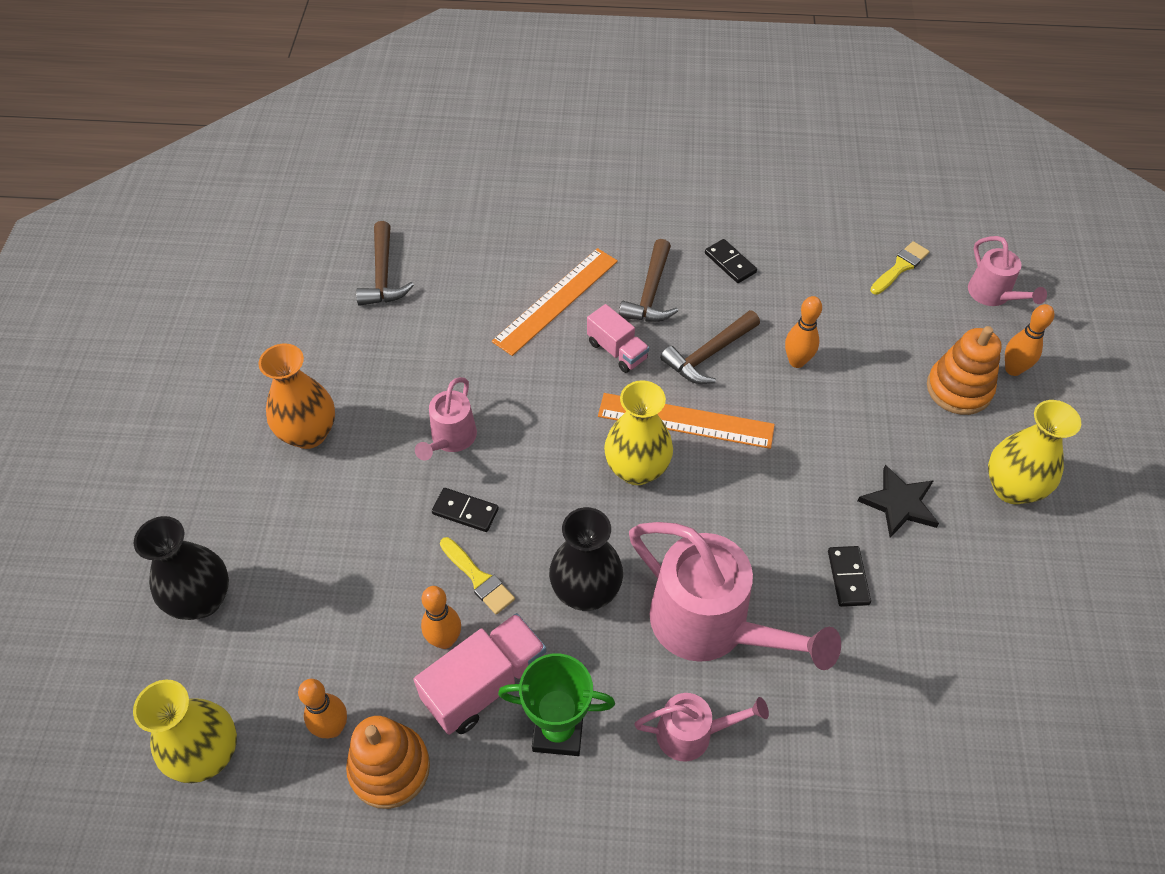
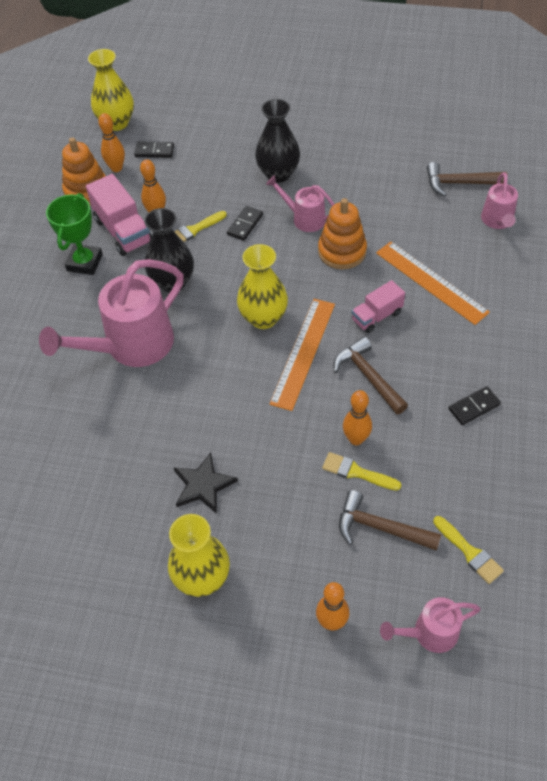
camera: 100 degrees right, 0 degrees up
(202, 600) = (208, 114): black vase -> black vase (278, 174)
(308, 433) = (318, 151): orange vase -> none
(650, 293) = (438, 344): brown hammer -> brown hammer (380, 528)
(693, 733) = (62, 327): pink watering can -> pink watering can (497, 221)
(839, 358) = (356, 472): none -> yellow brush
(848, 577) = (147, 435): black domino -> black domino (154, 151)
(959, 389) = (313, 564): orange stacking toy -> orange stacking toy (342, 251)

